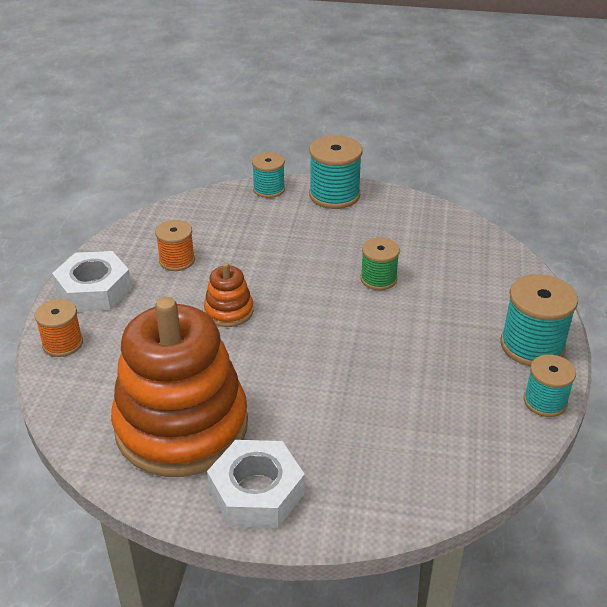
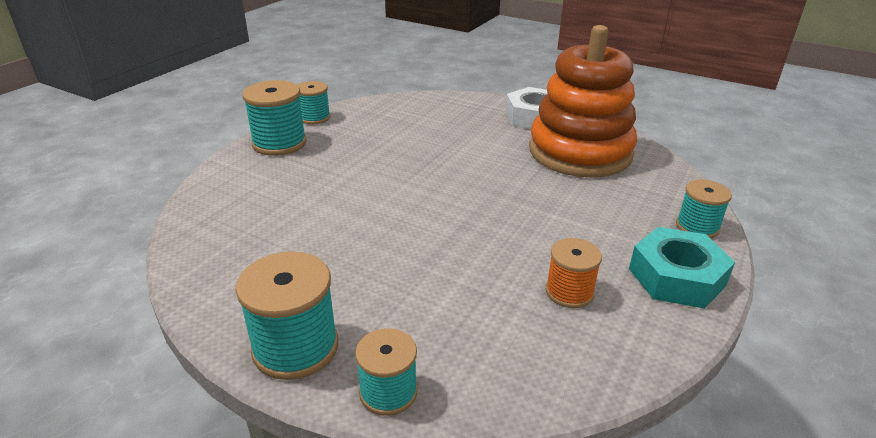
camera: 160 degrees left, 5 degrees down
(63, 343) = (697, 227): orange spool -> turquoise spool
(94, 290) = (676, 277): white nut -> turquoise nut
(229, 311) = (520, 220): orange stacking toy -> none
(378, 279) = (347, 216): green spool -> none

